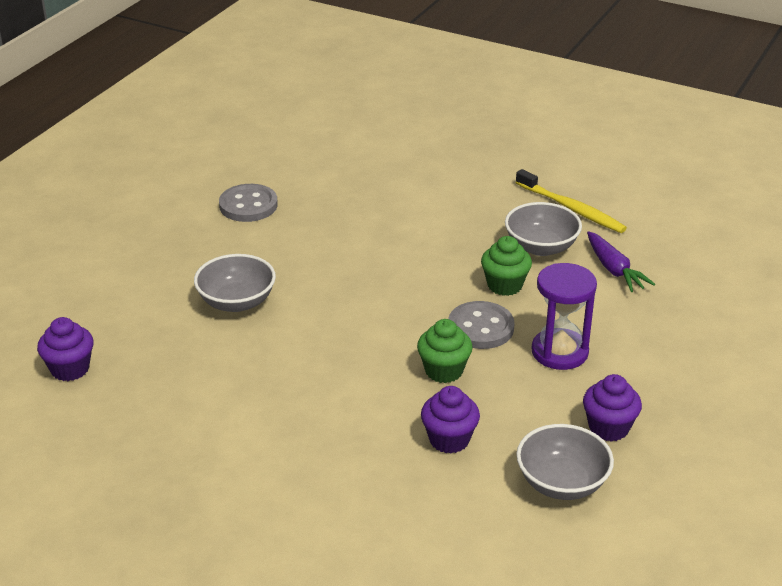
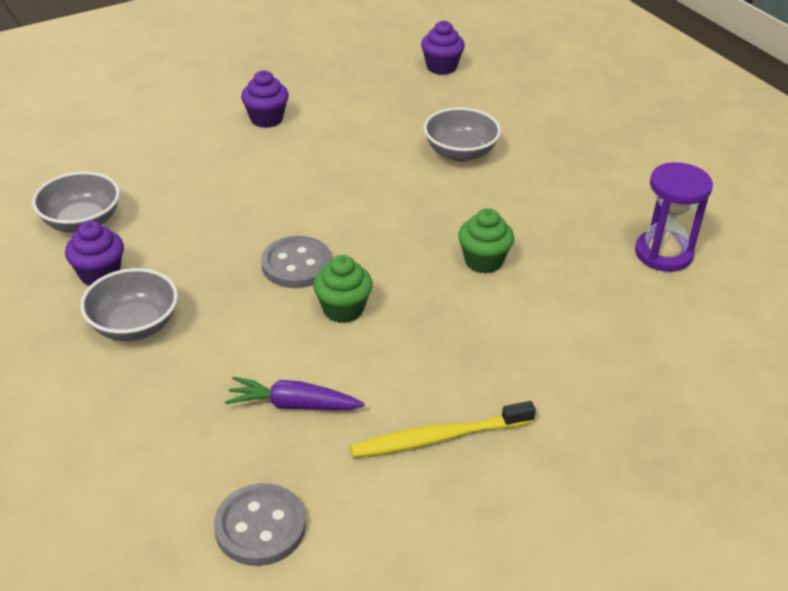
camera: 120 degrees right, 5 degrees up
(248, 205) = (619, 204): grey button -> grey button (260, 527)
(444, 371) = (264, 220): green cupcake -> green cupcake (483, 261)
(449, 439) = (187, 191): purple cupcake -> purple cupcake (266, 119)
(541, 247) = (384, 369): grey bowl -> grey bowl (134, 325)
(559, 352) = (215, 295): purple hourglass -> purple hourglass (663, 253)

